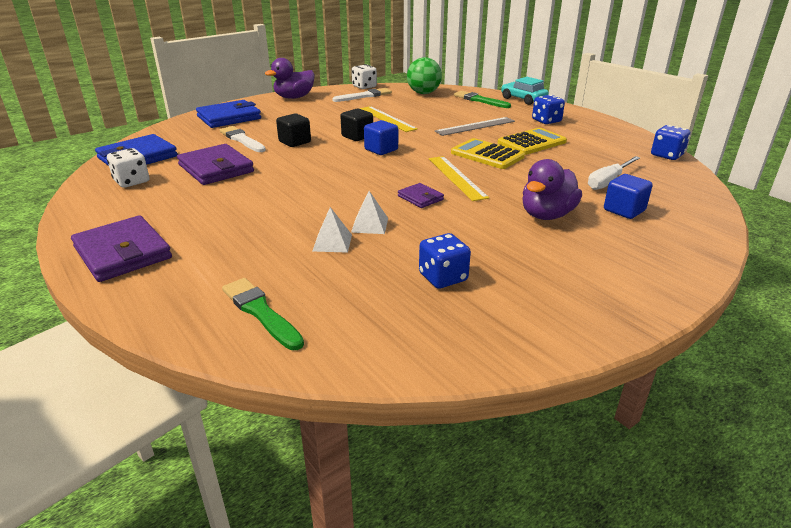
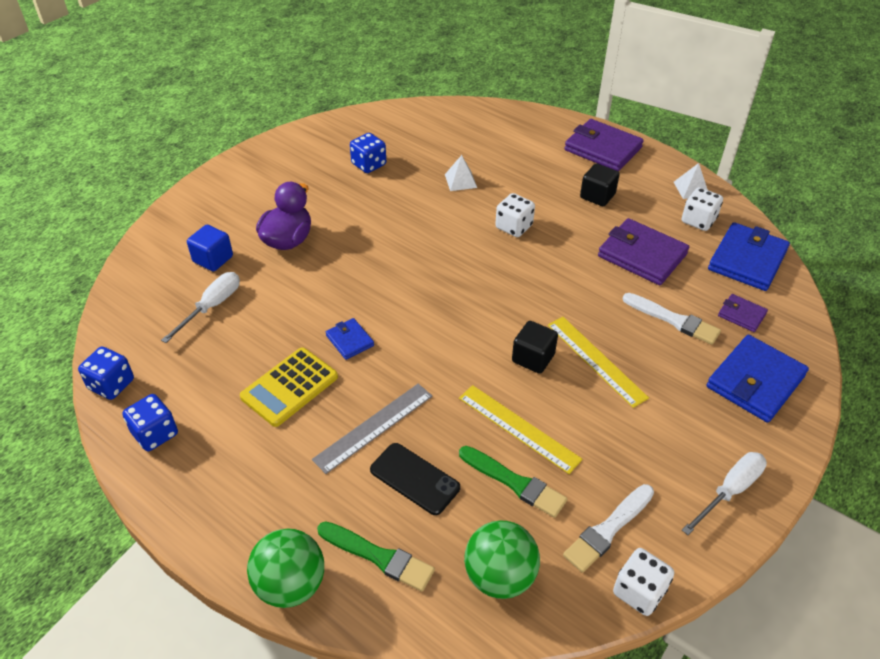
camera: 165 degrees right, 15 degrees up
(260, 312) = (472, 125): green brush -> green brush (514, 482)
(294, 97) = (729, 491): purple duck -> white screwdriver
(294, 142) = (603, 327): black cube -> black cube (597, 196)
(308, 198) = (514, 227): none -> white dice
(370, 225) = (440, 203): white pyramid -> white pyramid (691, 189)
(381, 150) = (485, 328): blue cube -> none
(420, 198) = (408, 244): purple wallet -> purple wallet (741, 315)
(455, 112) = (414, 479): none -> black phone
(456, 177) = (380, 285): yellow ruler -> yellow ruler (596, 360)
(487, 155) = (349, 340): yellow calculator -> blue wallet
(523, 99) = (291, 584): turquoise car -> green ball
(546, 121) = (258, 474): blue dice -> blue dice (155, 434)

